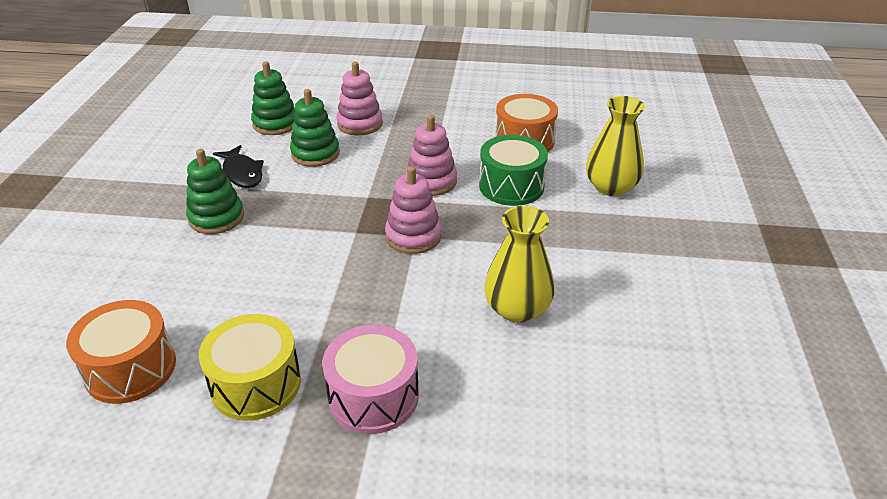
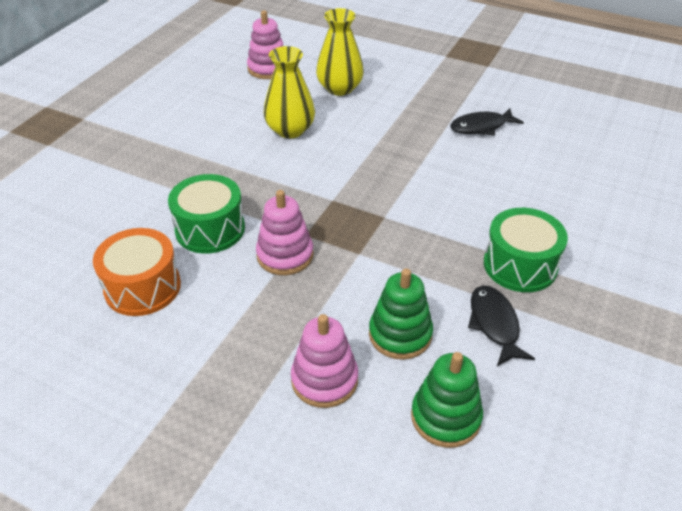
camera: 160 degrees left, 5 degrees up
(130, 368) = (568, 152): orange drum -> none
(216, 218) = (520, 265): green stacking toy -> green drum
(256, 384) = (481, 127): yellow drum -> black fish
(373, 396) = (409, 107): pink drum -> none
(413, 236) = (334, 200): pink stacking toy -> pink stacking toy (268, 69)
(611, 187) = (120, 204): yellow vase -> yellow vase (339, 88)

